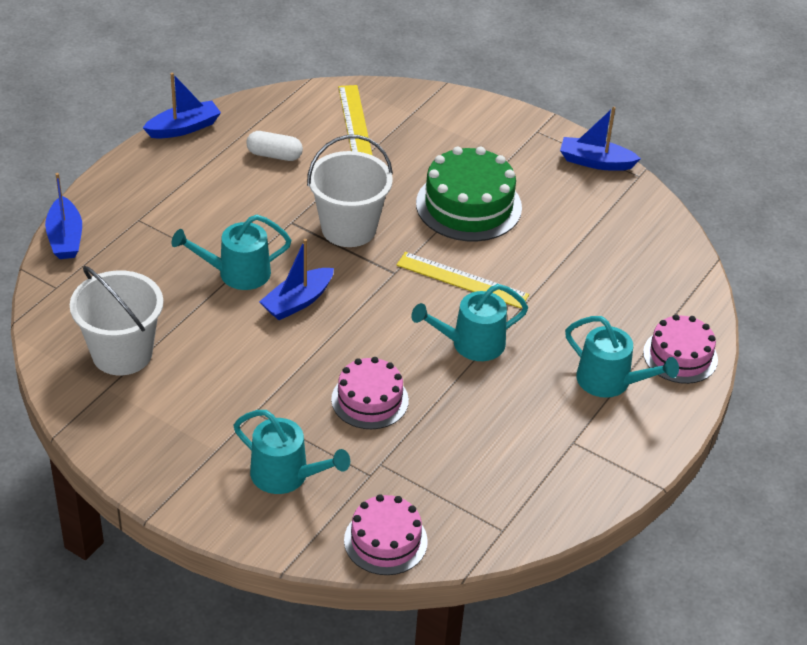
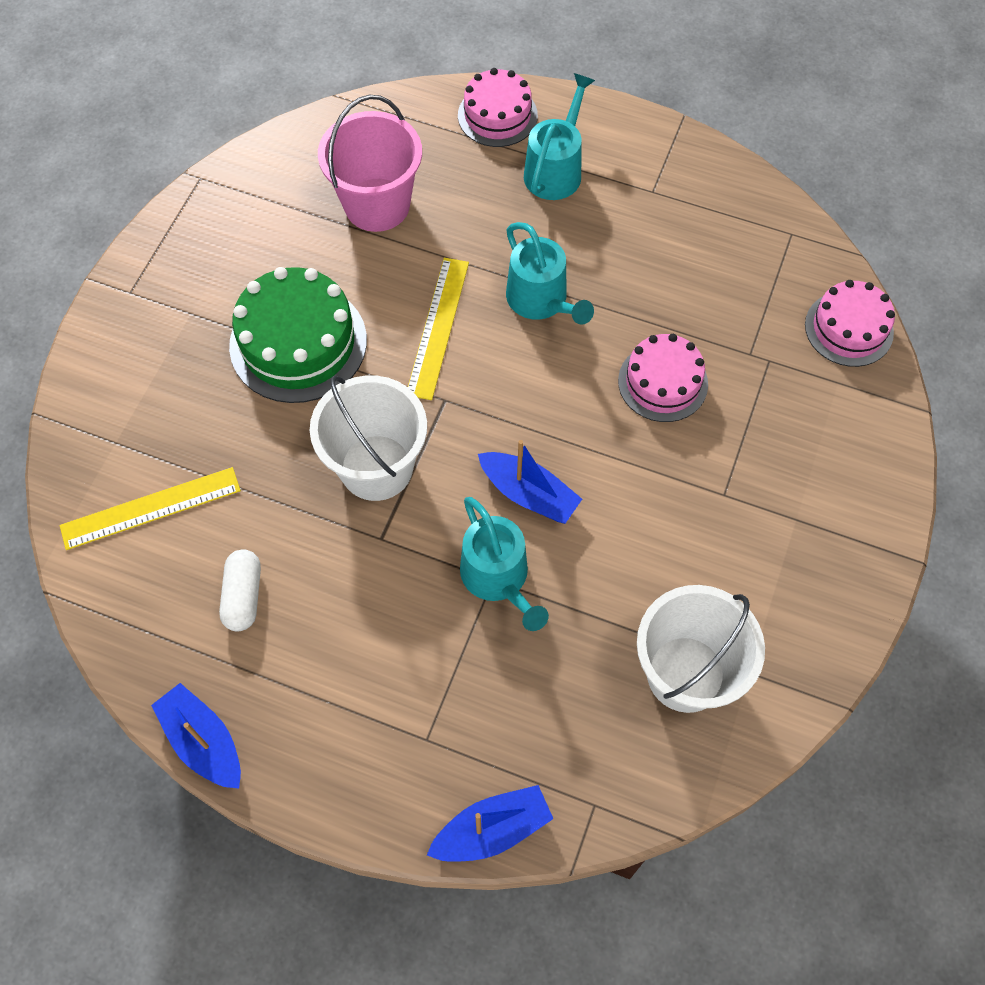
camera: 100 degrees left, 20 degrees up
(286, 475) = (803, 439): turquoise watering can -> none
(592, 266) = (377, 205): none -> pink bucket
(595, 162) = (182, 223): blue boat -> none

